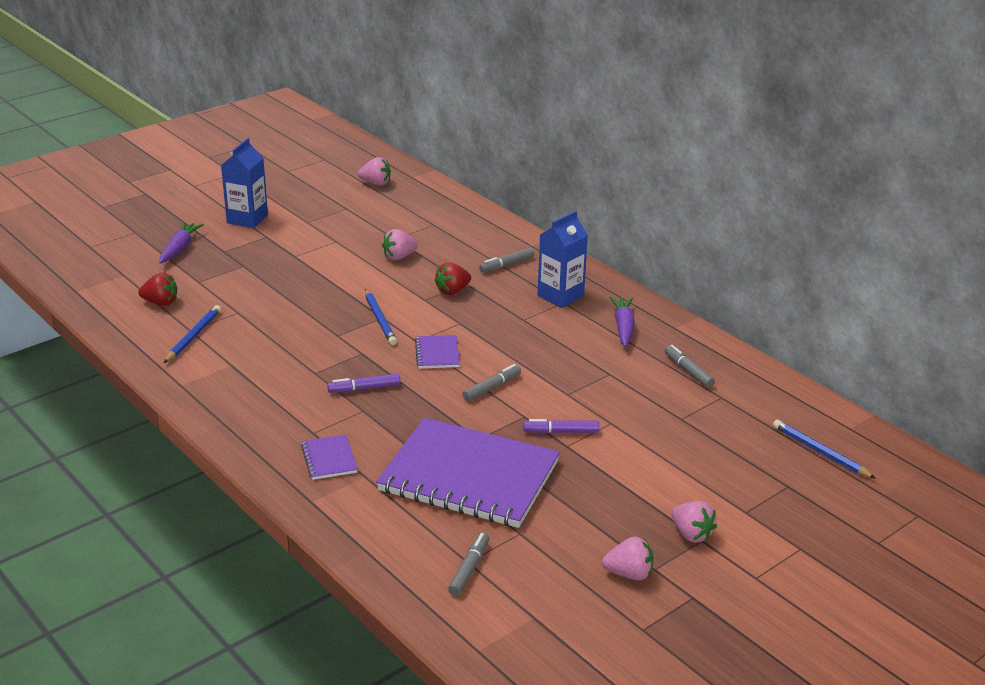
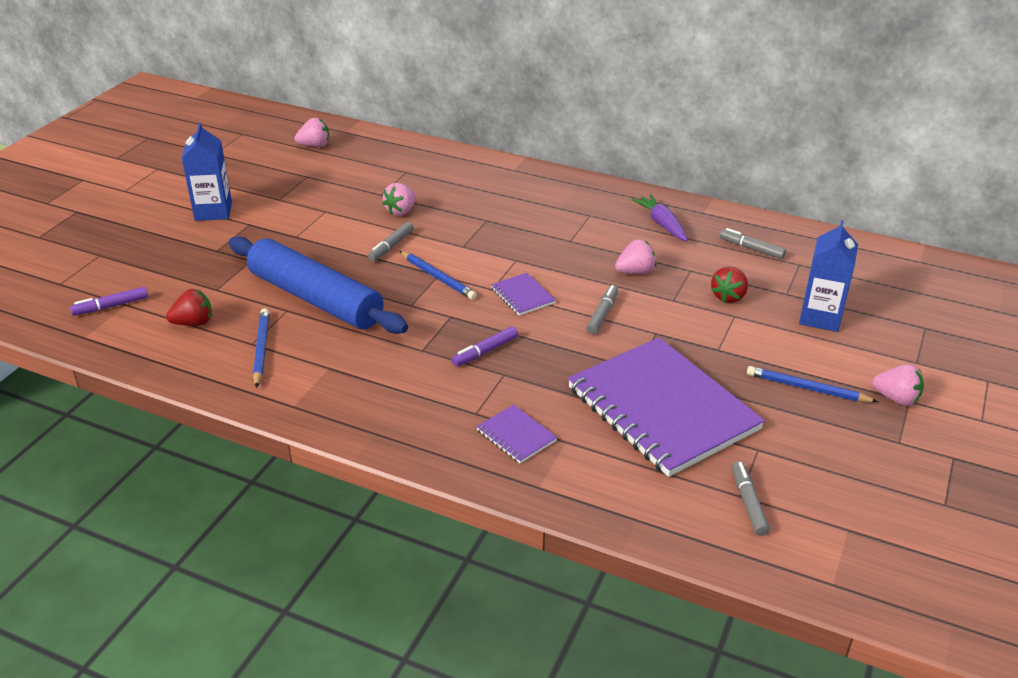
camera: 25 degrees left, 5 degrees up
(180, 248) = (166, 260): purple carrot -> none
(267, 309) = (315, 298): none -> blue rolling pin
(452, 291) = (481, 231): red strawberry -> red strawberry (728, 296)
(469, 476) = (662, 408): purple notebook -> purple notebook turned 60 degrees clockwise
(506, 265) = (508, 193): grey marker -> grey marker (391, 246)
(560, 296) = (582, 210): blue carton -> blue carton (820, 317)
(561, 432) = (701, 338): purple marker -> purple marker (111, 306)
(629, 574) = (884, 455): pink strawberry -> pink strawberry (635, 272)
(820, 452) = (919, 289): blue pencil -> blue pencil (807, 388)

